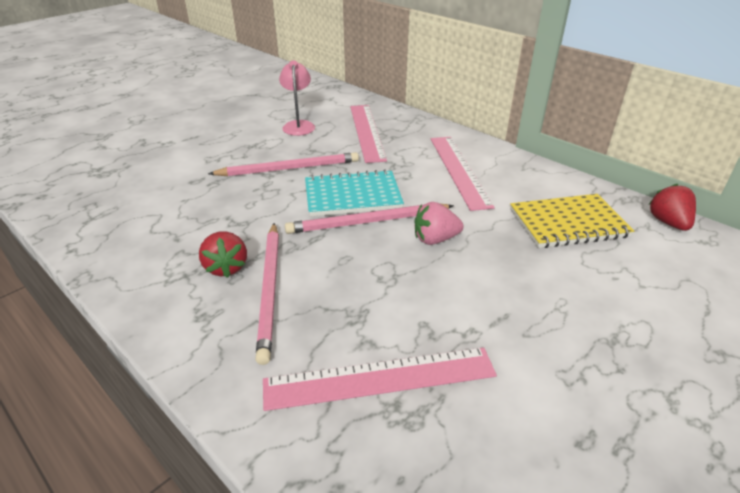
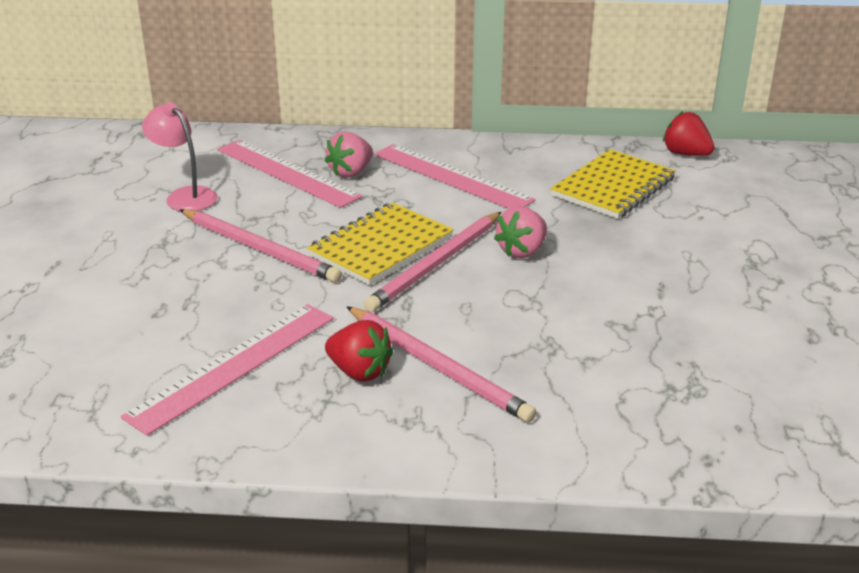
camera: 40 degrees left, 5 degrees down
(289, 168) = (260, 249): pink pencil -> pink pencil turned 90 degrees clockwise
(352, 196) = (381, 247): turquoise notebook -> yellow notebook
(380, 378) = (635, 377): pink ruler -> pink ruler (234, 366)
(402, 144) = (351, 172): none -> pink strawberry

